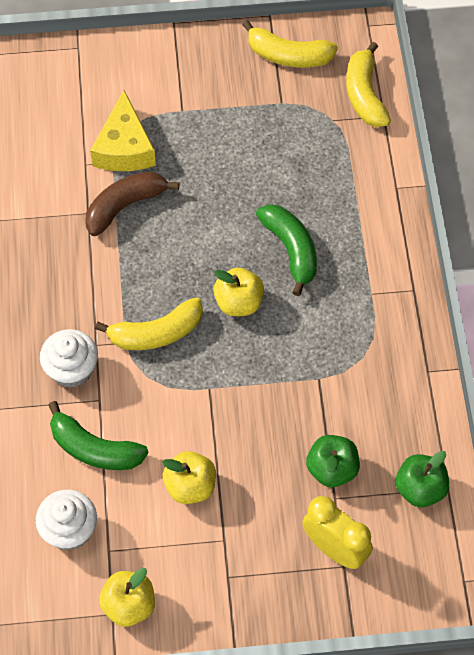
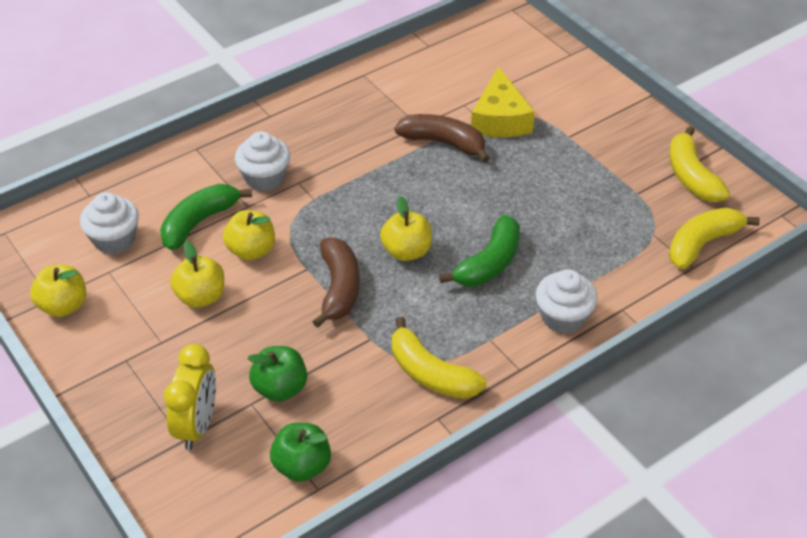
camera: 60 degrees right, 15 degrees down
(94, 449) = (199, 222): green banana -> green banana turned 45 degrees clockwise
(124, 147) = (500, 119): yellow cheese -> yellow cheese turned 60 degrees counterclockwise
(156, 333) = (336, 213): yellow banana -> yellow banana (430, 373)
(159, 421) = (251, 250): none -> yellow apple
(249, 374) = (339, 288): none -> brown banana
(380, 231) = (563, 317): none -> white cupcake

